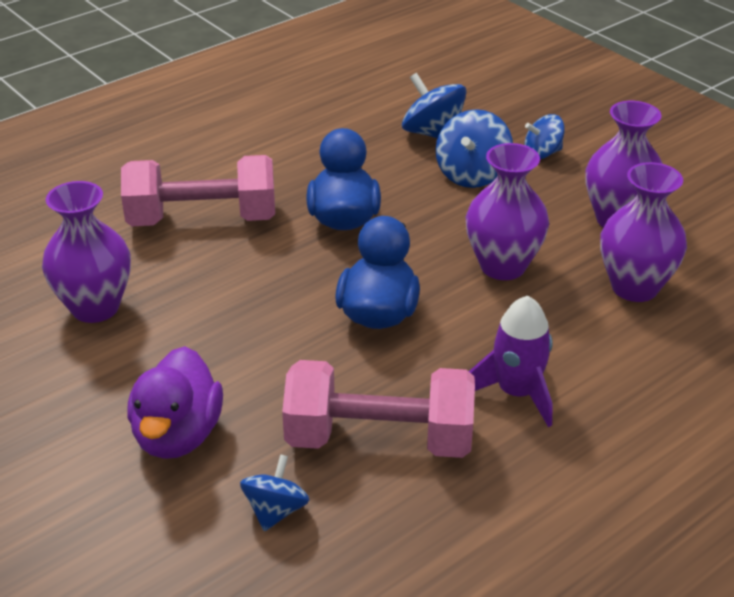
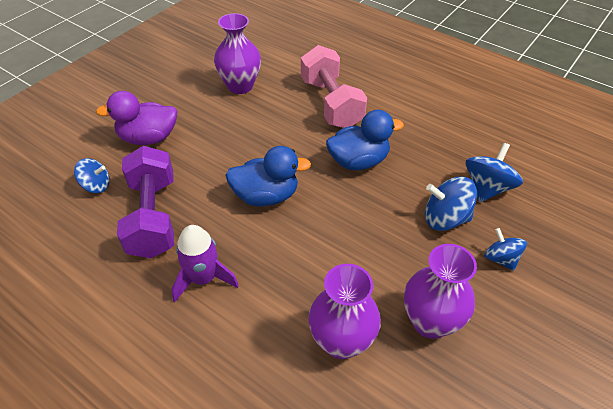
camera: 75 degrees right, 10 degrees up
(379, 439) = (152, 217): pink dumbbell -> purple dumbbell
(503, 266) = (338, 253): purple vase -> none

